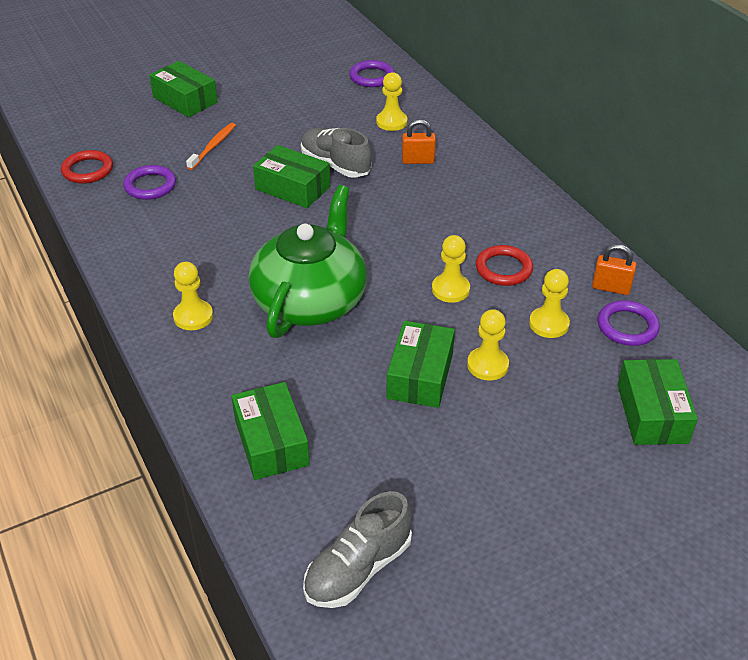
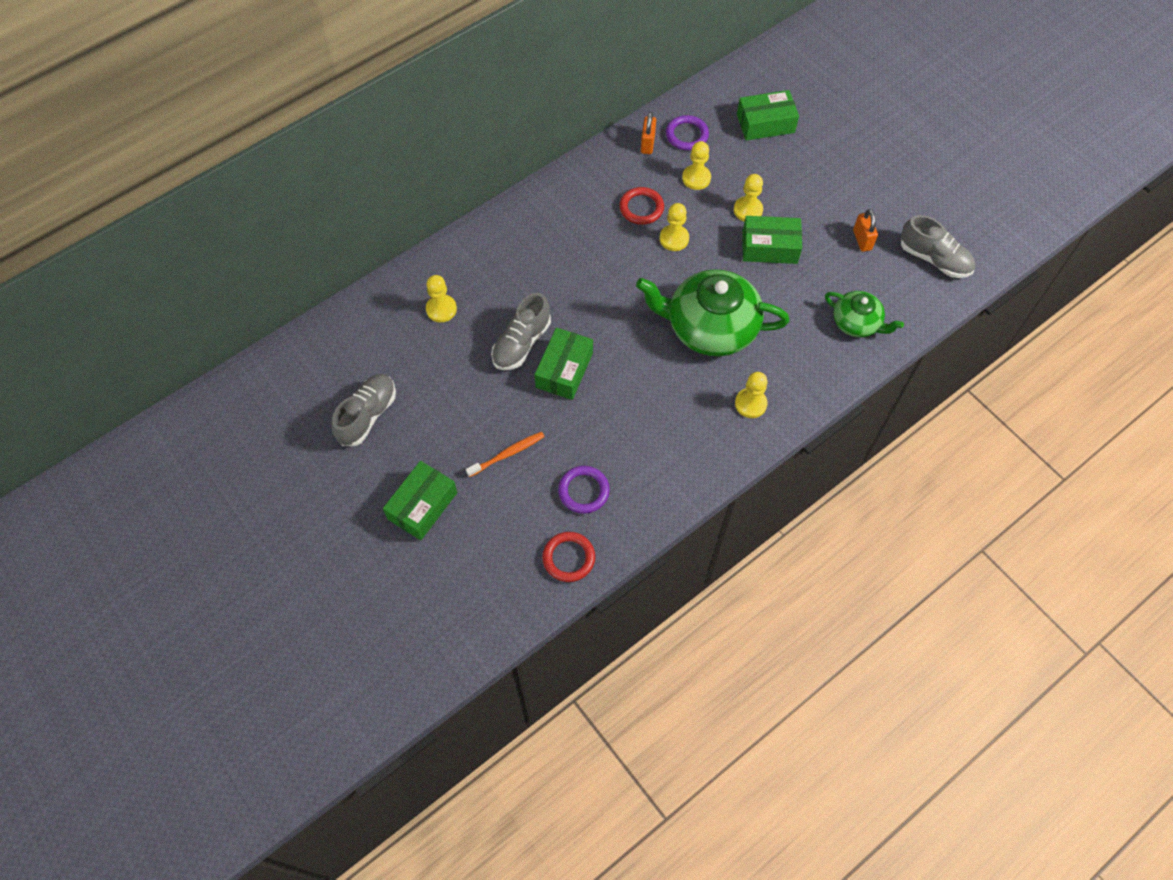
camera: 100 degrees left, 20 degrees up
(213, 146) = (507, 454): orange toothbrush -> orange toothbrush turned 135 degrees clockwise
(271, 442) = (857, 323): green box -> green teapot
(288, 79) = (367, 415): none -> grey shoe
(371, 77) = (356, 339): purple ring -> none
(418, 161) = (504, 280): orange padlock -> orange padlock (862, 240)

